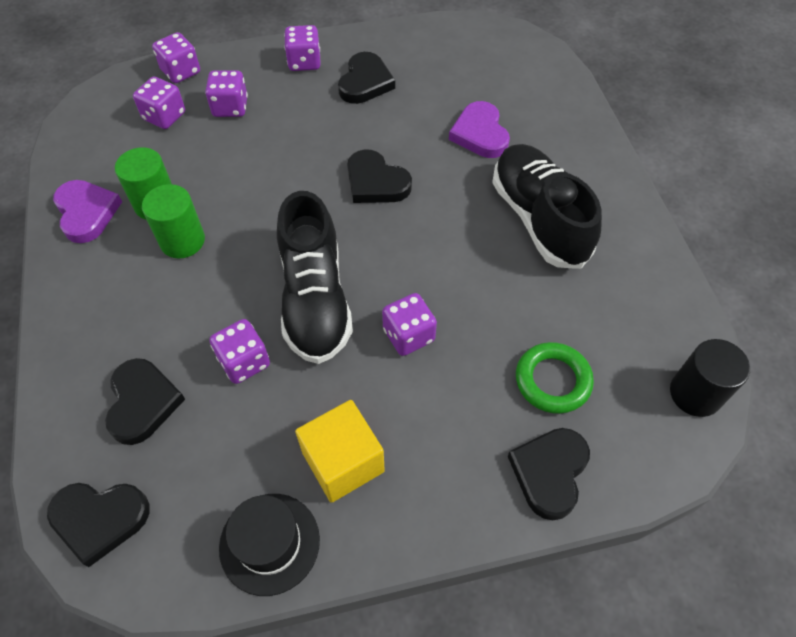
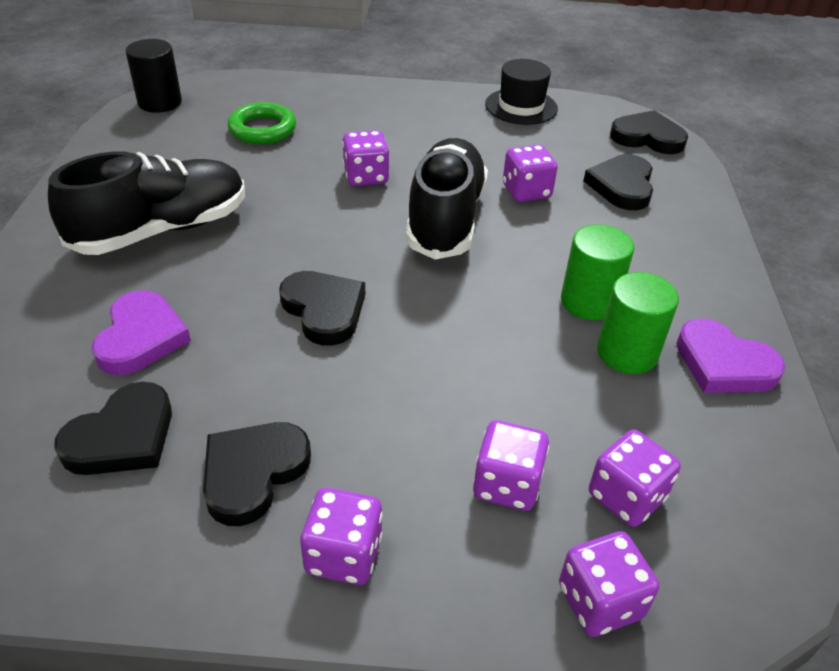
camera: 165 degrees left, 15 degrees down
(86, 213) = (723, 364): purple heart -> purple heart turned 45 degrees counterclockwise
(343, 462) = (456, 126): yellow cube -> none
(538, 218) = (162, 230): black shoe -> black shoe turned 120 degrees counterclockwise
(549, 472) = (306, 94): black heart -> black heart (122, 437)

